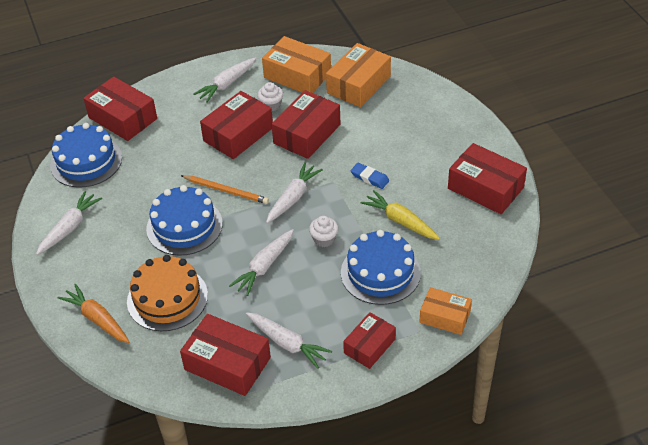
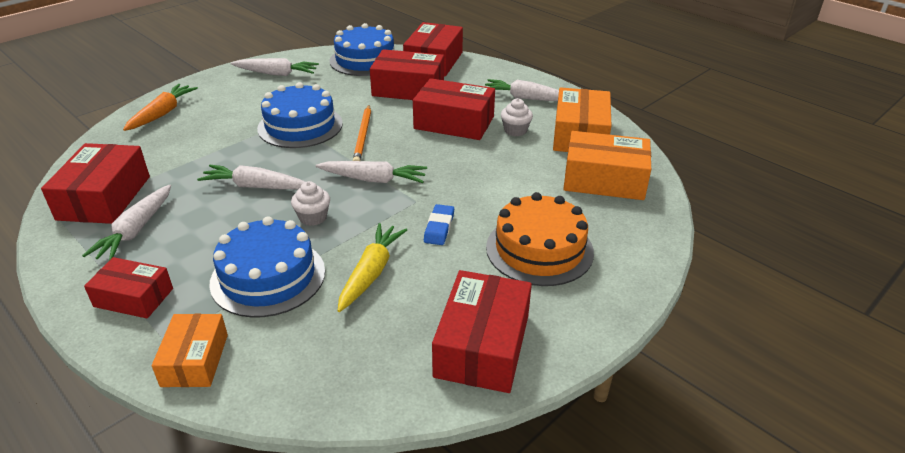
camera: 65 degrees right, 10 degrees down
(167, 298) = (195, 141): orange cake -> orange cake (539, 249)
(307, 134) = (486, 164): red box -> red box (408, 89)

